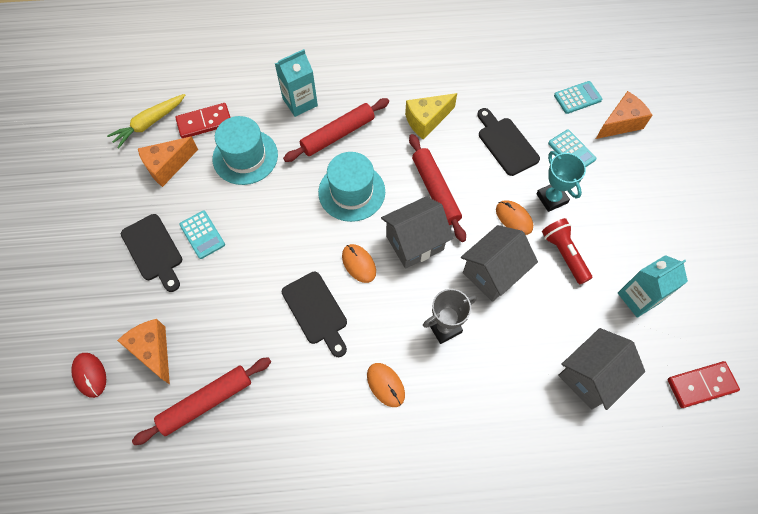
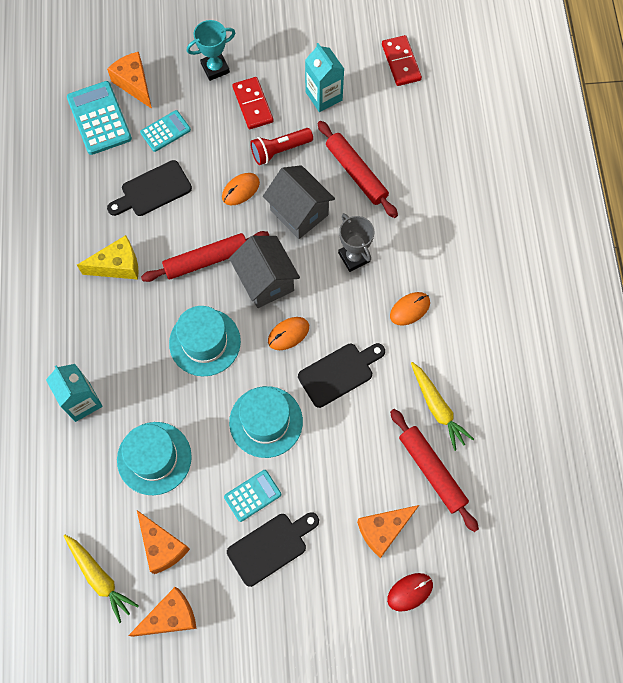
camera: 90 degrees left, 5 degrees up
(108, 174) = (170, 617): none -> orange cheese
(204, 122) = (103, 510): red domino -> red domino (253, 104)
(271, 245) = (266, 421): none -> turquoise hat
(273, 411) = (437, 408): none -> yellow carrot
(338, 134) = (130, 358): red rolling pin -> red rolling pin (356, 173)
(426, 120) = (118, 266): yellow cheese -> yellow cheese turned 75 degrees counterclockwise
(551, 198) = (219, 155): turquoise trophy -> turquoise trophy (215, 68)
(577, 98) = (99, 118): turquoise calculator -> turquoise calculator, size x1.66
(590, 376) = (396, 143): grey house -> none

